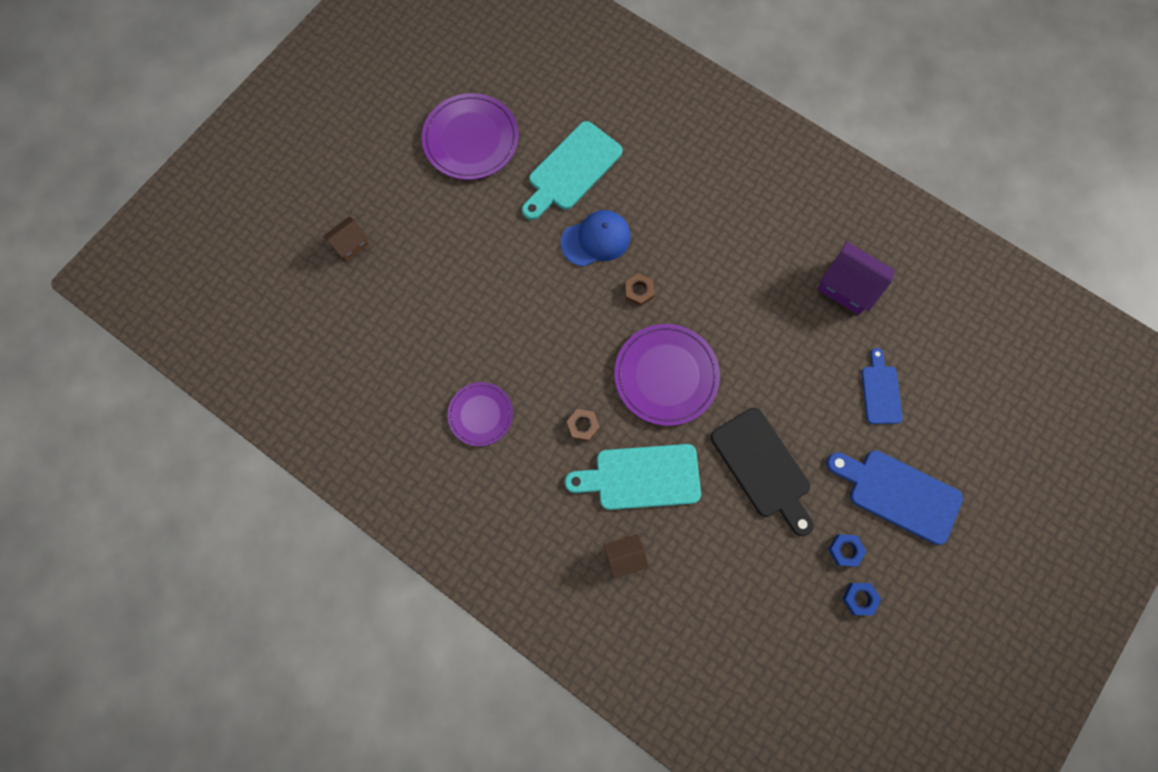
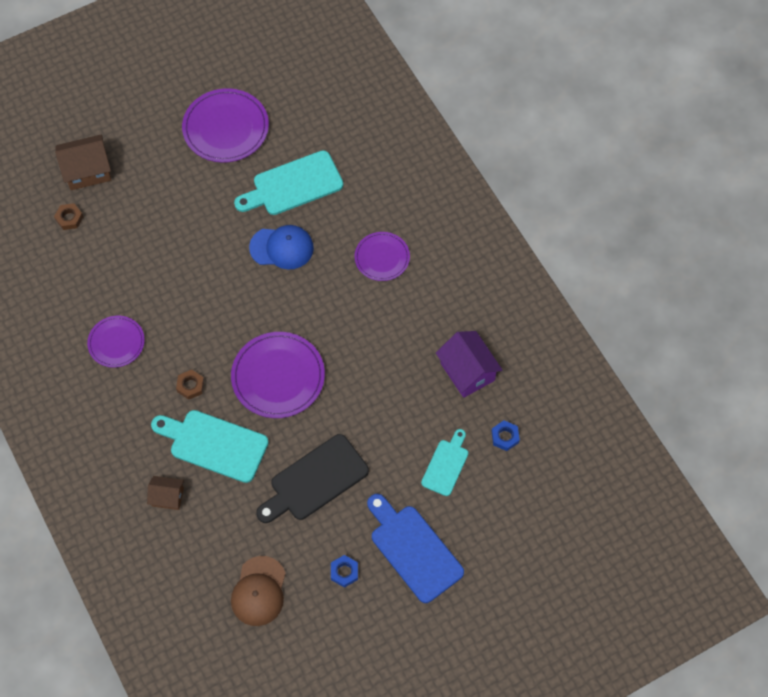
camera: 25 degrees right, 10 degrees down
(350, 244) = (87, 171): brown house -> brown house, size x1.64
(638, 291) = (293, 302): brown nut -> brown nut (69, 218)
(700, 207) = (382, 257): none -> purple plate
(763, 467) = (315, 480): black cutting board -> black cutting board turned 60 degrees clockwise
(772, 613) = (259, 591): none -> brown cap
(859, 598) = (334, 613): blue nut -> blue nut (505, 437)
(880, 391) = (446, 465): blue cutting board -> turquoise cutting board

